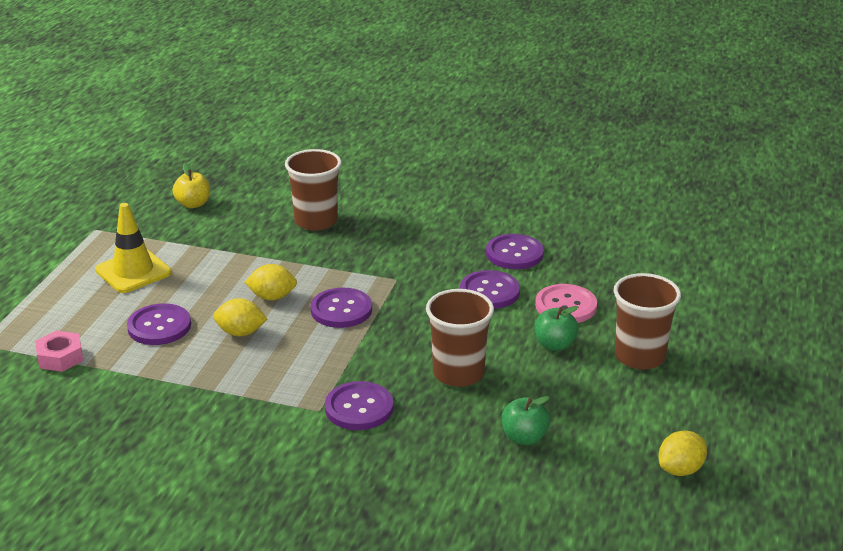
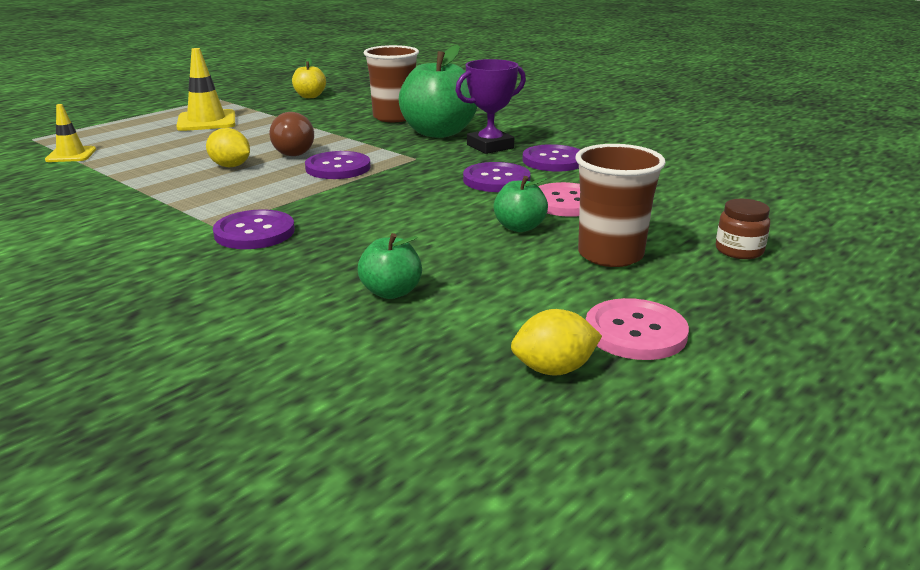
camera: 25 degrees right, 5 degrees down
(60, 357) = (71, 155): pink nut -> yellow traffic cone
(159, 326) = (173, 152): purple button -> none
(272, 297) = (290, 151): yellow lemon -> brown light bulb
(381, 236) = (438, 133): none -> green apple
(445, 246) = (490, 146): none -> purple trophy
(458, 373) = (388, 228): brown cup -> none
(705, 424) = (635, 332): none -> pink button
(719, 327) = (739, 250): none -> brown jar

